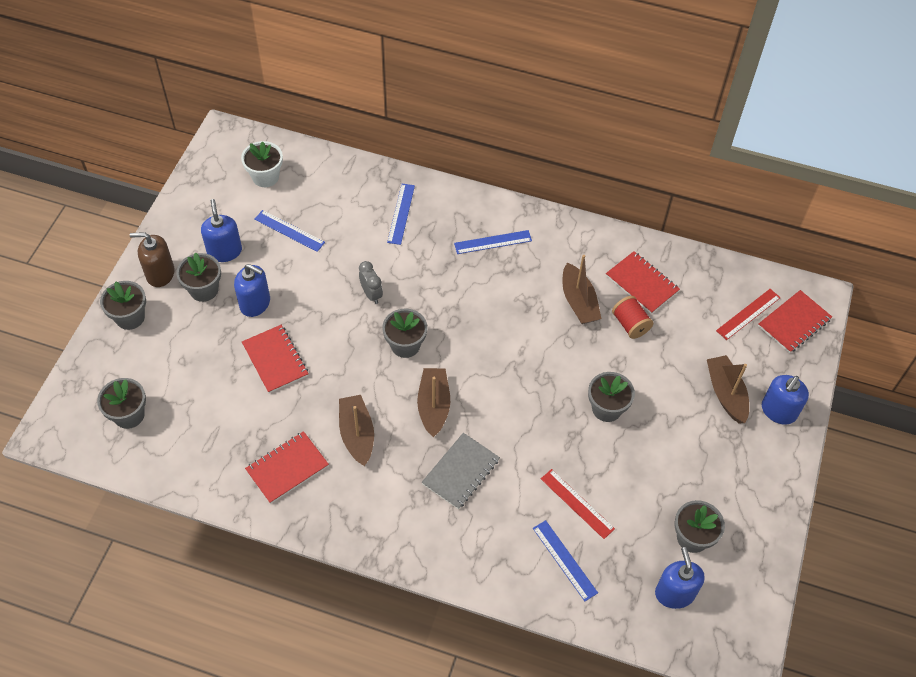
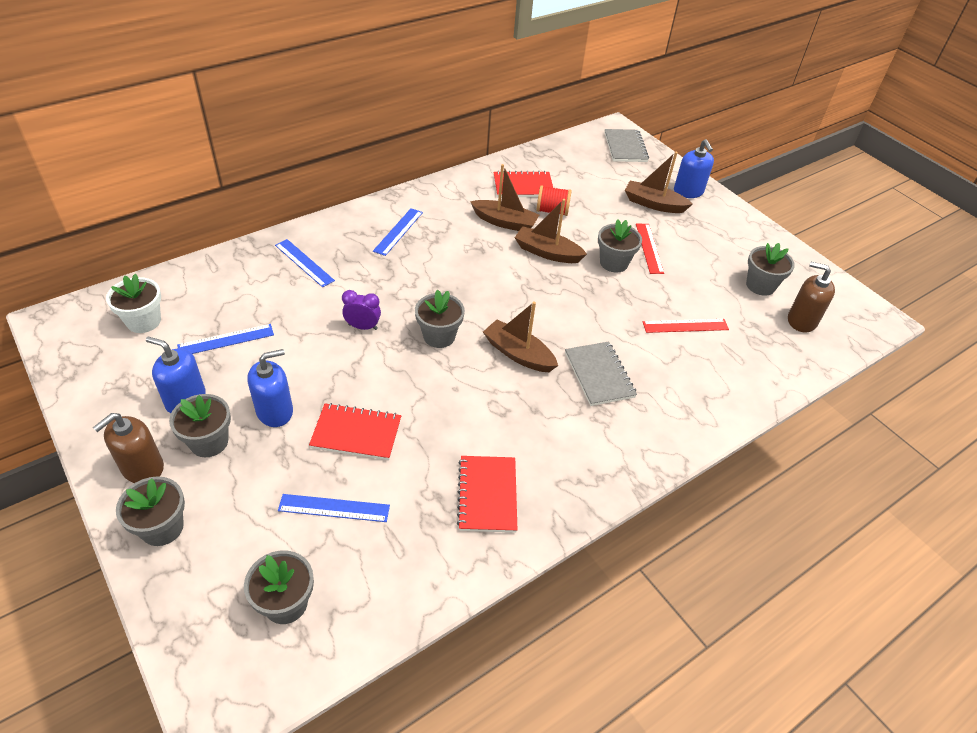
camera: 55 degrees left, 10 degrees down
(357, 434) = (499, 421): brown boat -> brown boat (547, 253)
(371, 294) = (363, 327): grey clock -> purple clock
(564, 560) = (732, 362): blue ruler -> blue ruler (334, 508)
(674, 593) = (801, 320): blue soap dispenser -> brown soap dispenser
(748, 314) = (599, 159): red ruler -> red ruler (649, 248)
(794, 323) = (625, 147): red notebook -> grey notebook

